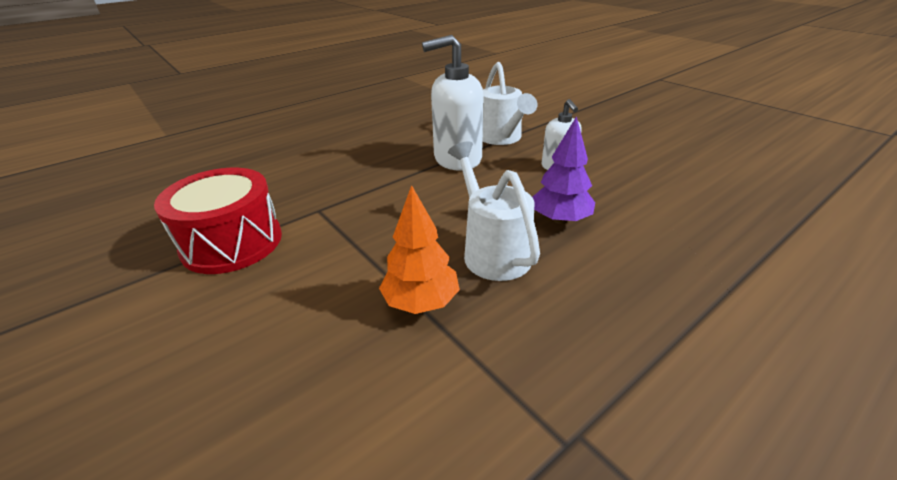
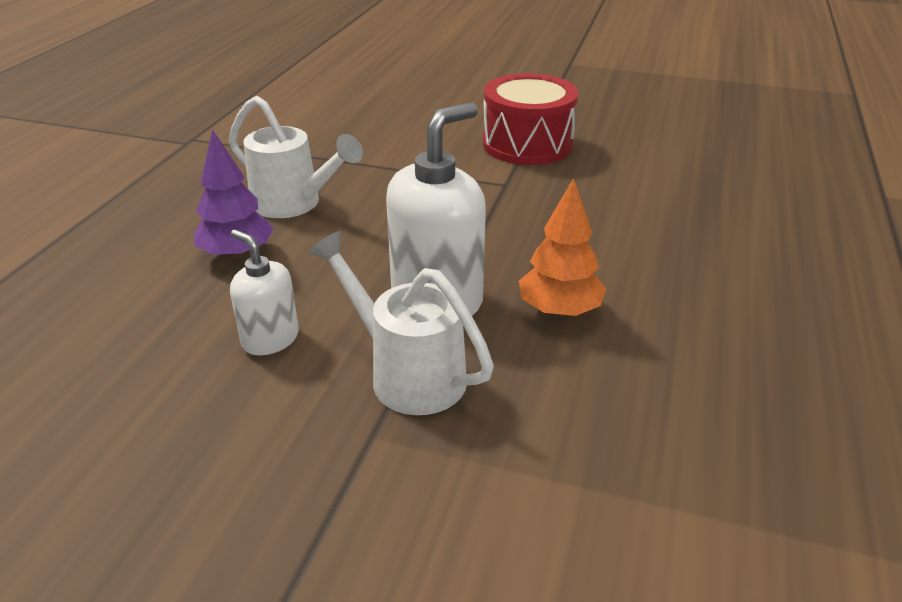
camera: 145 degrees right, 0 degrees up
(421, 302) = (324, 159): orange tree -> orange tree (559, 311)

